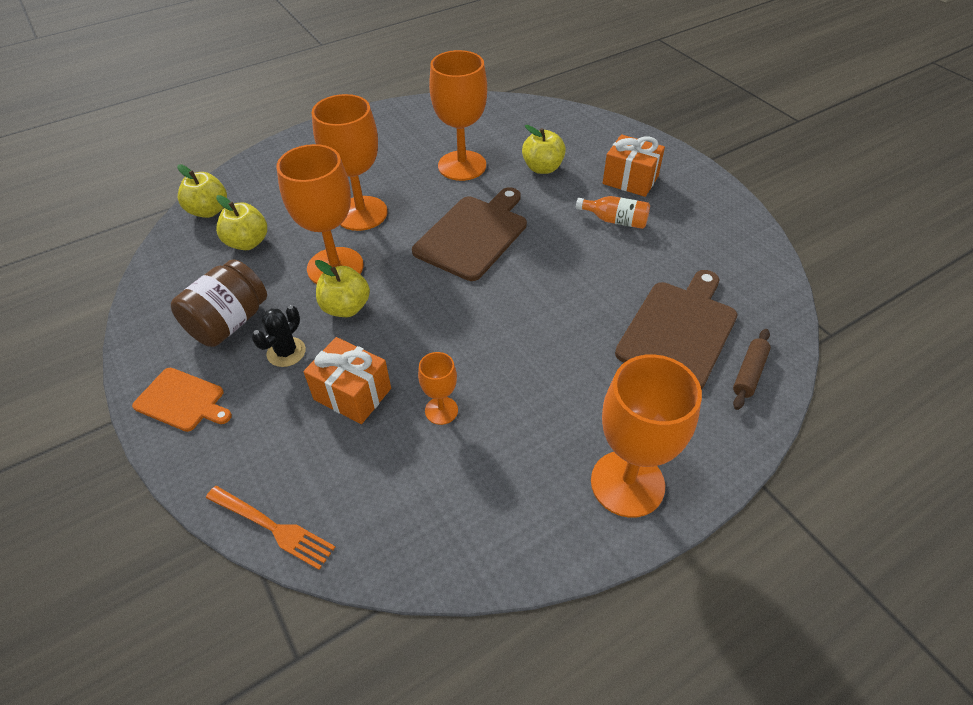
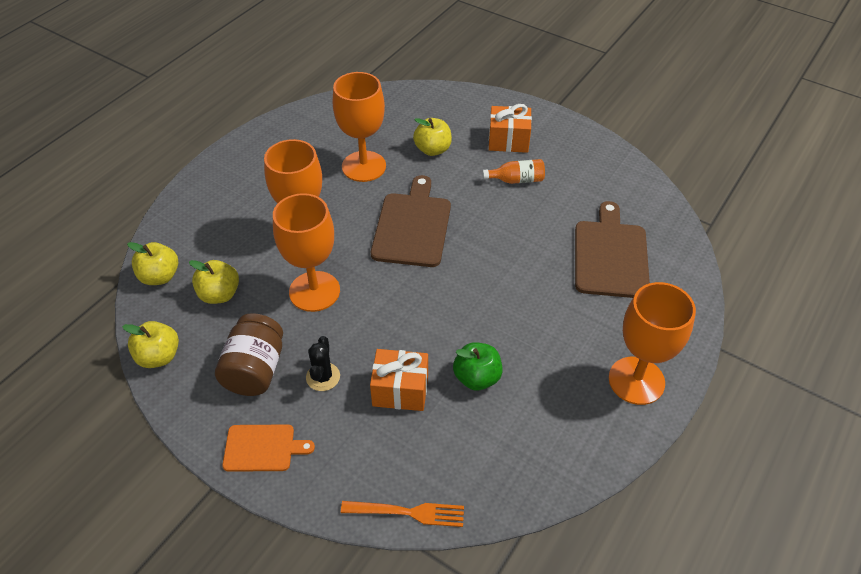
camera: 25 degrees left, 0 degrees up
(346, 308) = (347, 323): yellow apple -> yellow apple (159, 356)
(441, 410) = (477, 378): orange goblet -> green apple
(749, 373) = (673, 272): brown rolling pin -> none

